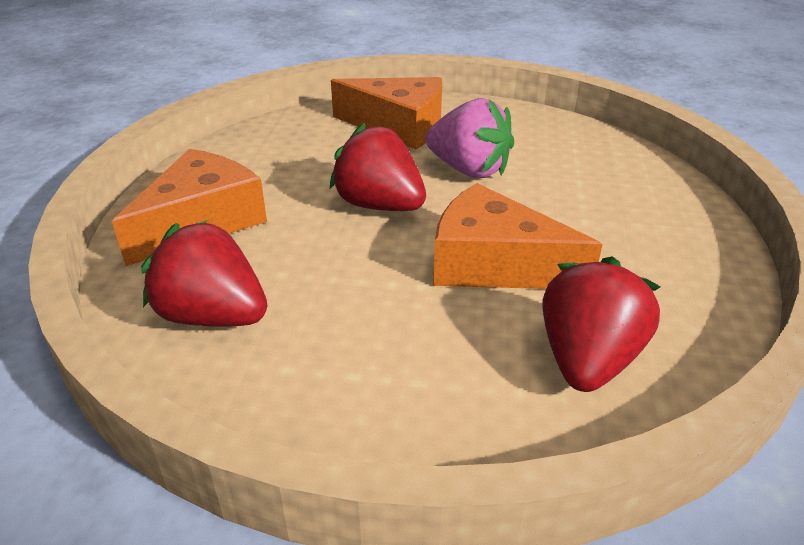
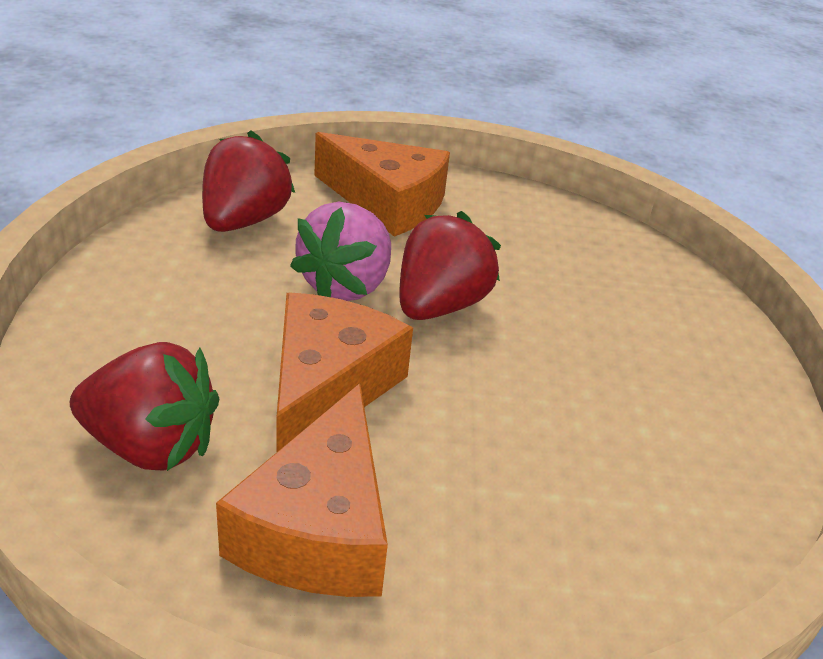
camera: 80 degrees right, 0 degrees up
(399, 126) = (651, 321): orange cheese -> orange cheese (319, 527)
(469, 170) = (549, 380): pink strawberry -> pink strawberry (346, 285)

